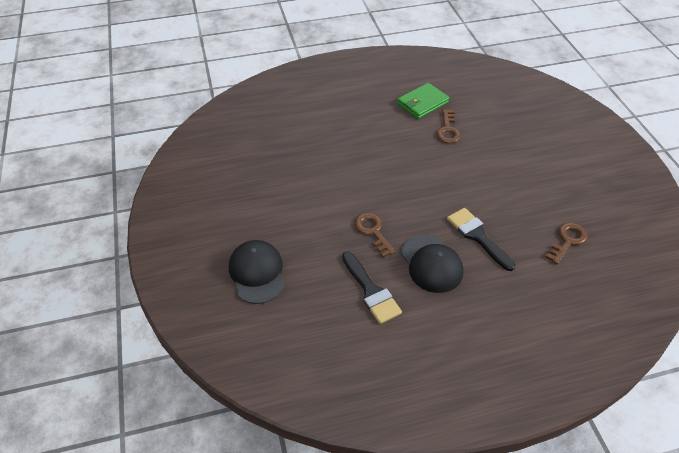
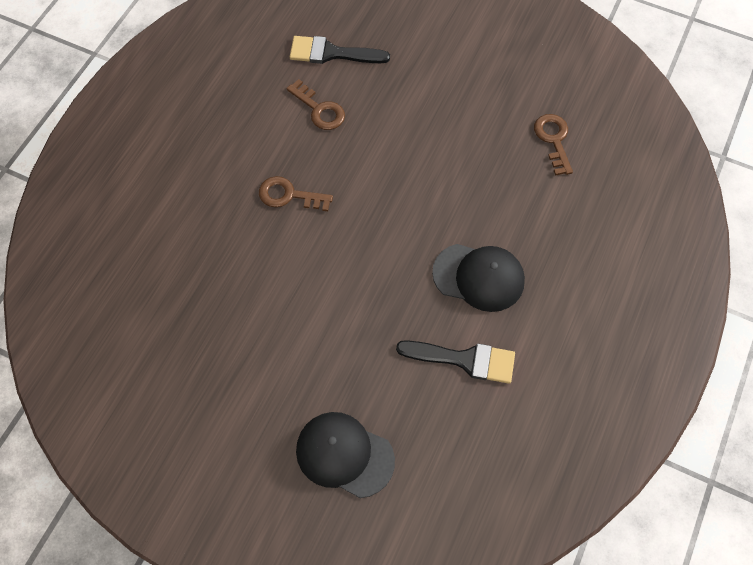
camera: 50 degrees left, 15 degrees up
(372, 231) = (391, 297): brown key -> brown key (289, 195)
(422, 103) = (255, 97): green wallet -> none
(477, 236) = (482, 208): black brush -> black brush (331, 53)

